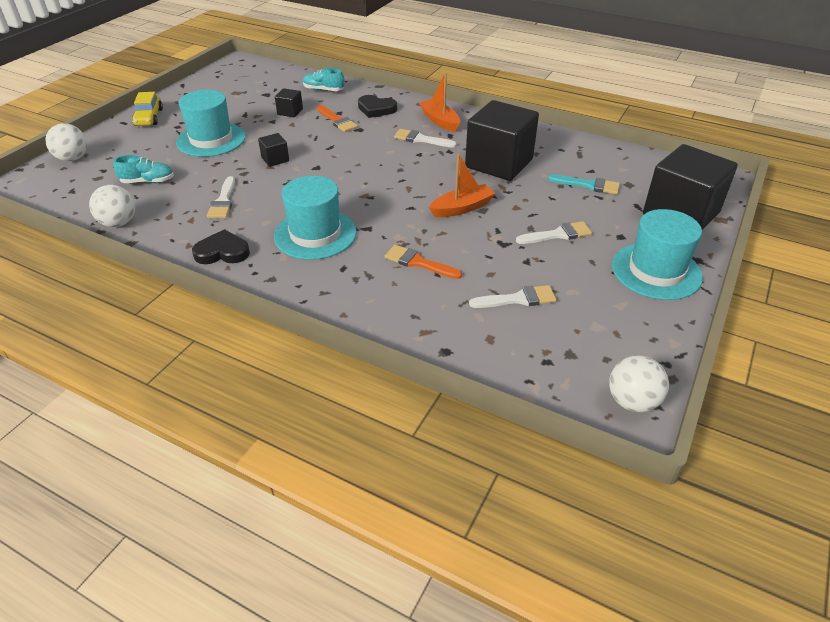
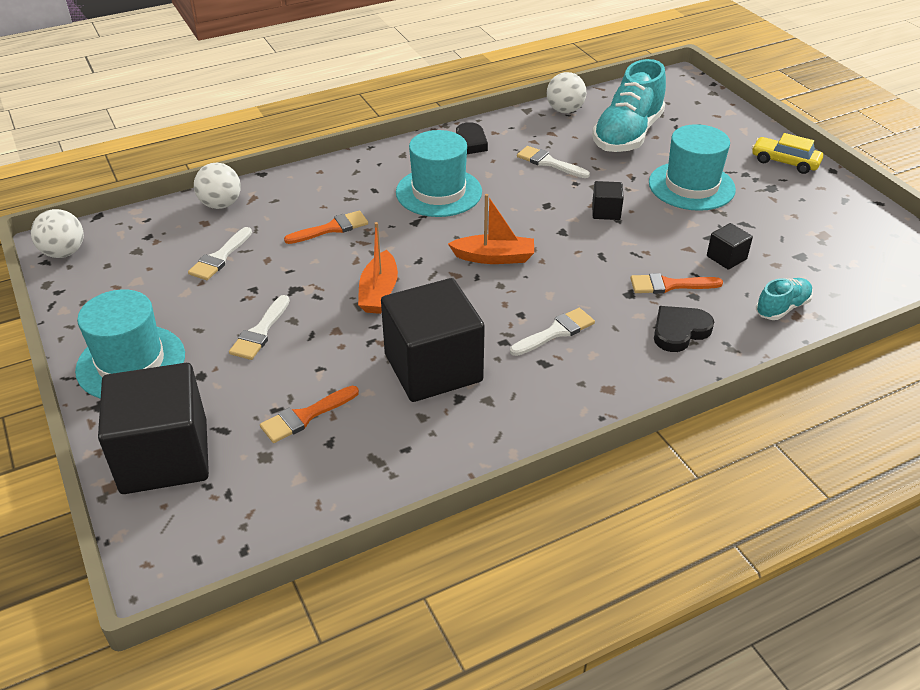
camera: 125 degrees right, 0 degrees up
(72, 158) = (713, 108): white ball -> white ball (221, 204)
(148, 181) = (627, 135): turquoise shoe -> turquoise shoe, size x2.01
(440, 121) = (593, 374): orange boat -> orange boat (494, 257)
(588, 185) = (305, 416): turquoise brush -> orange brush

